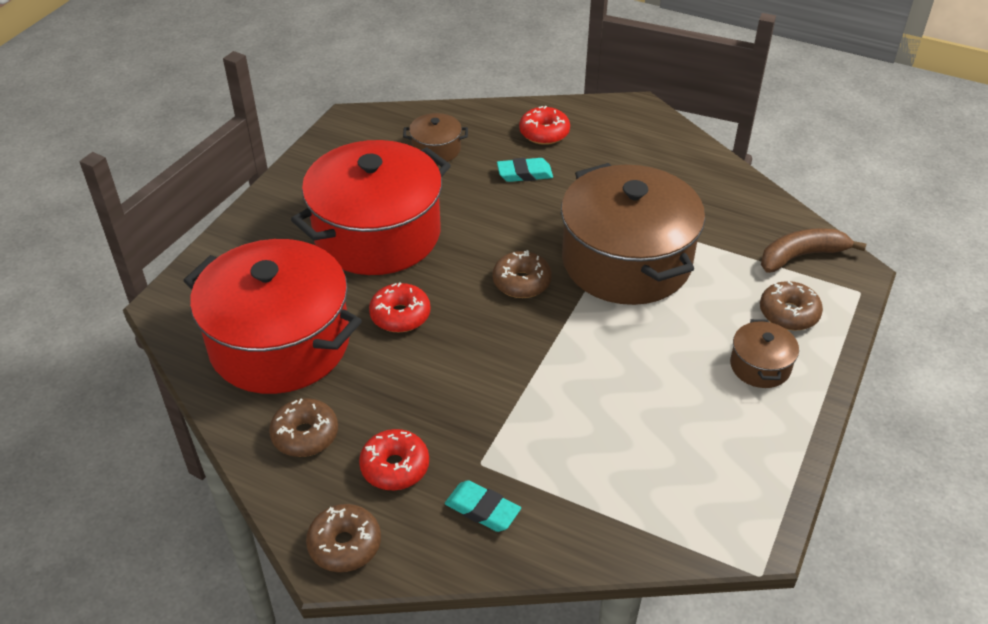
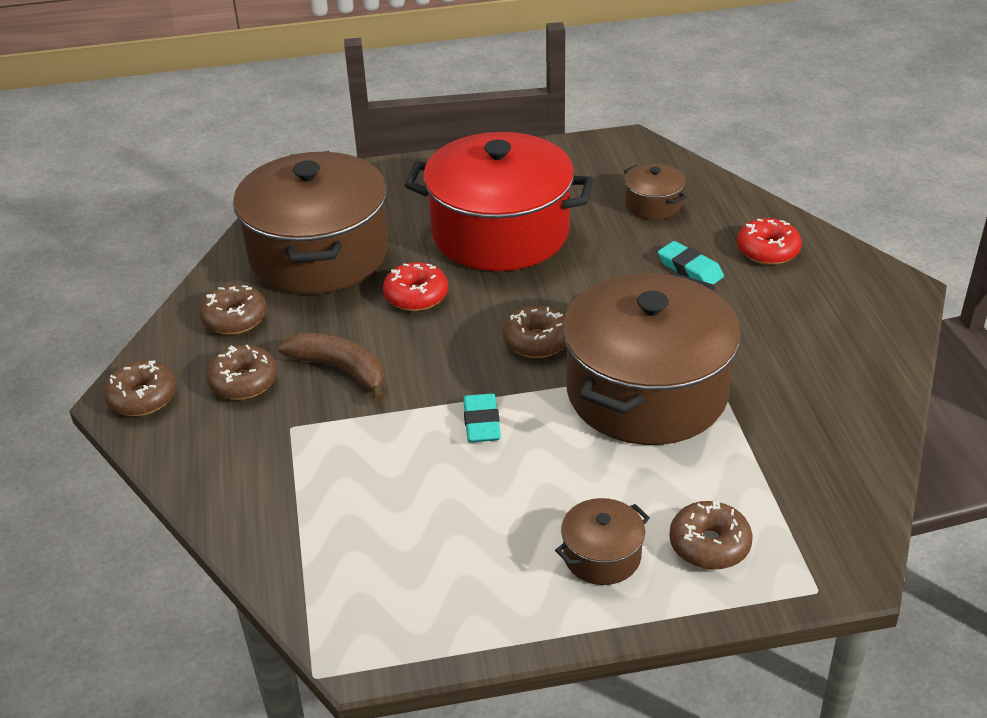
camera: 55 degrees right, 5 degrees down
(280, 343) = (319, 254): red pot -> brown pot
(395, 467) = (243, 382): red donut -> brown donut
(482, 509) = (240, 454): turquoise eraser -> turquoise eraser (481, 423)
(801, 256) = (818, 516): brown banana -> brown banana (341, 369)

